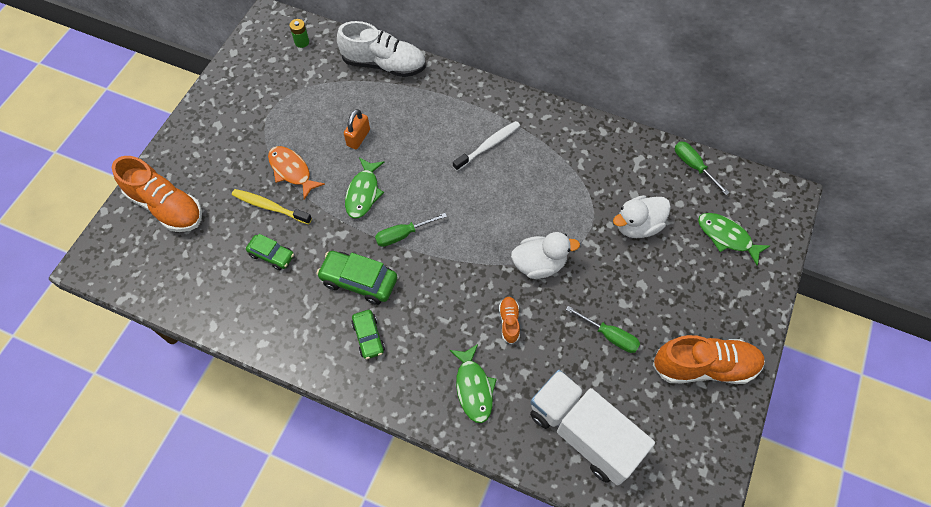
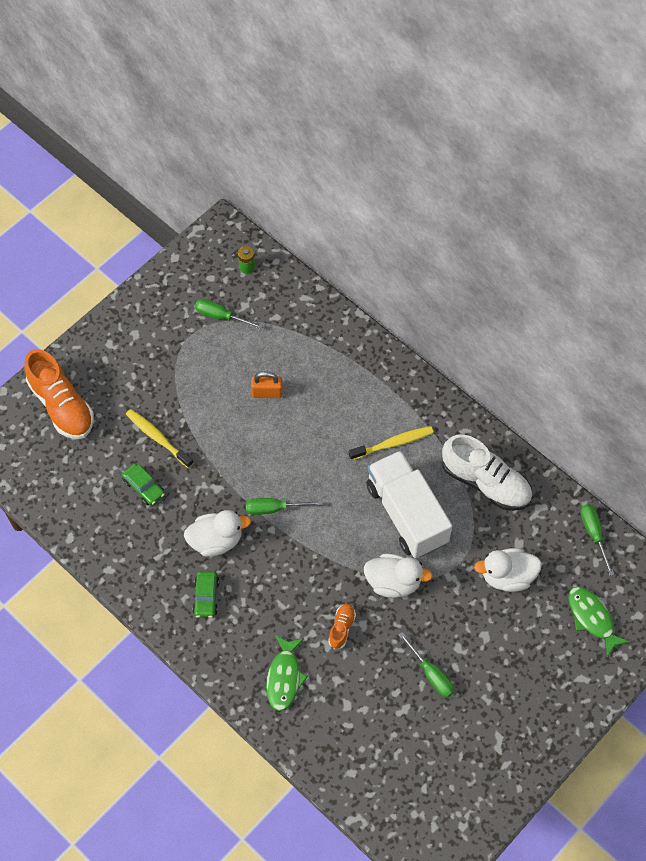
camera: 20 degrees right, 0 degrees up
(292, 87) = (221, 316): none -> green screwdriver
(292, 171) = (190, 407): orange fish -> none
(358, 138) = (267, 393): orange padlock -> orange padlock turned 45 degrees clockwise
(359, 281) = (216, 540): green car -> white duck
(363, 193) = (251, 453): green fish -> none
(384, 64) = (321, 319): white shoe -> white shoe (486, 482)
(488, 146) = (393, 443): white toothbrush -> yellow toothbrush
(583, 433) = (368, 753): white truck -> white truck (406, 514)
(704, 366) = (509, 734): orange shoe -> none

